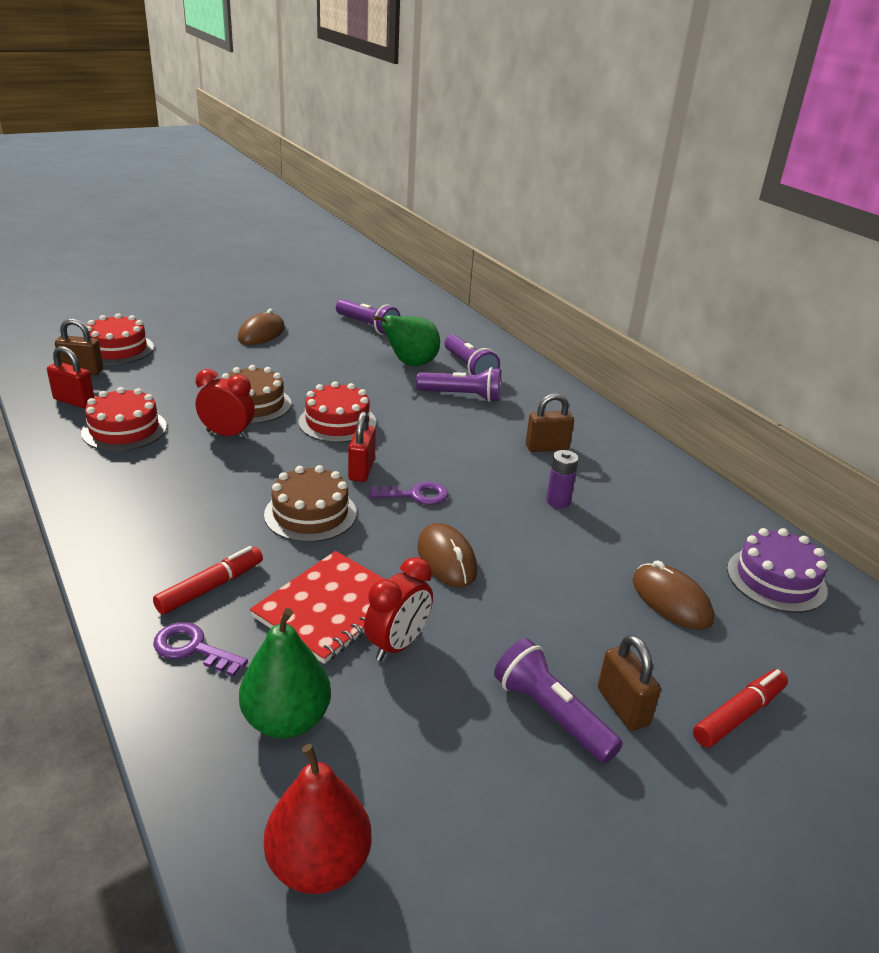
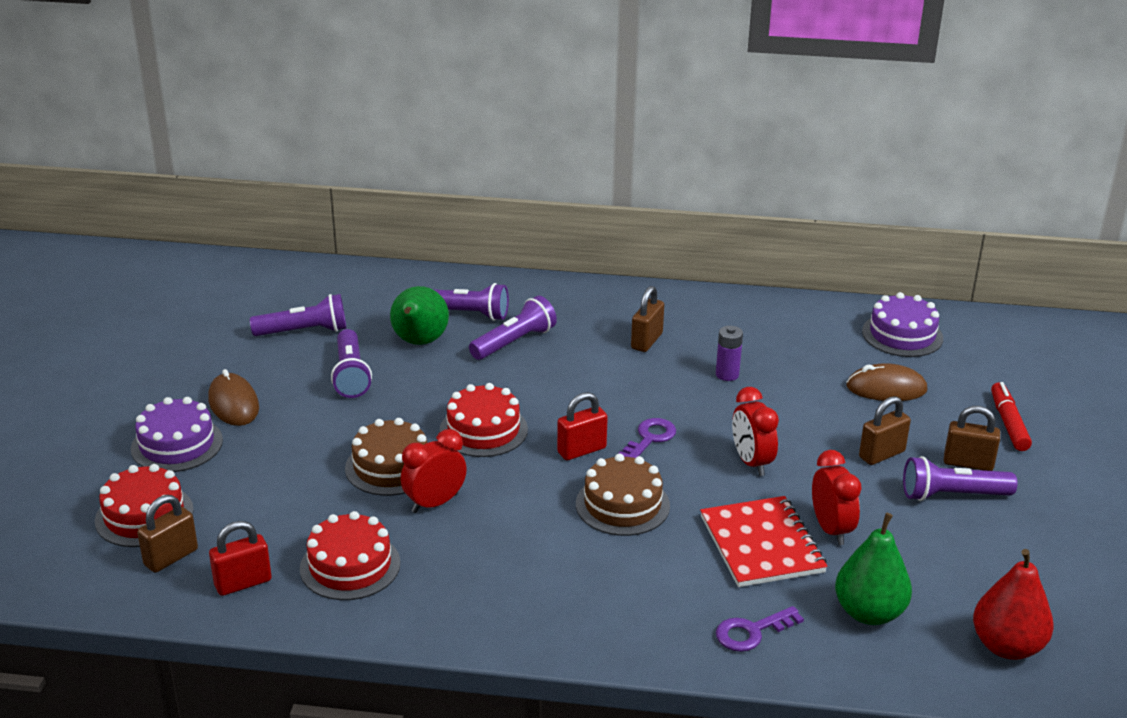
camera: 50 degrees left, 0 degrees up
(199, 333) = (177, 444): none -> purple cake
(211, 587) = (679, 596): red marker -> none
(340, 356) = (351, 375): none -> purple flashlight
(361, 470) = (581, 450): red padlock -> red padlock turned 75 degrees counterclockwise
(446, 559) = (751, 462): brown mouse -> red clock
(558, 636) = (881, 454): none -> brown padlock

